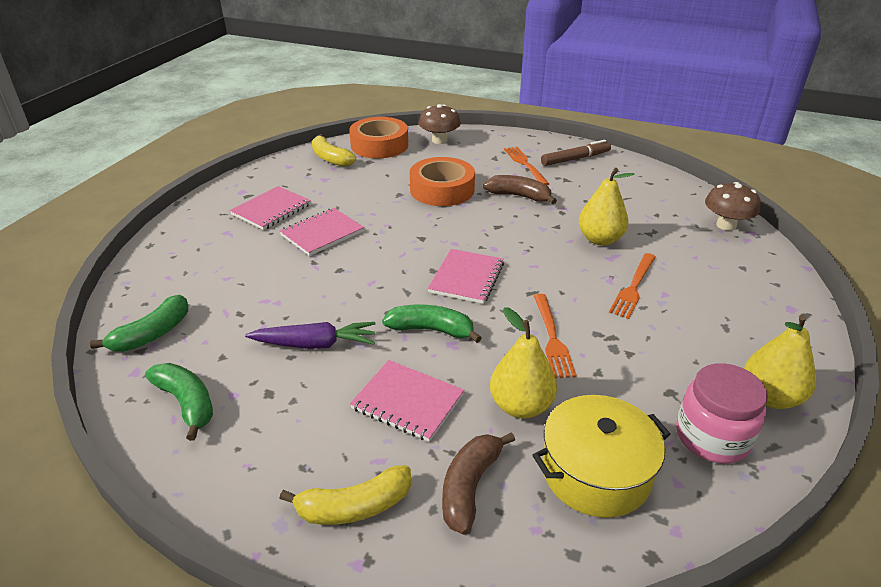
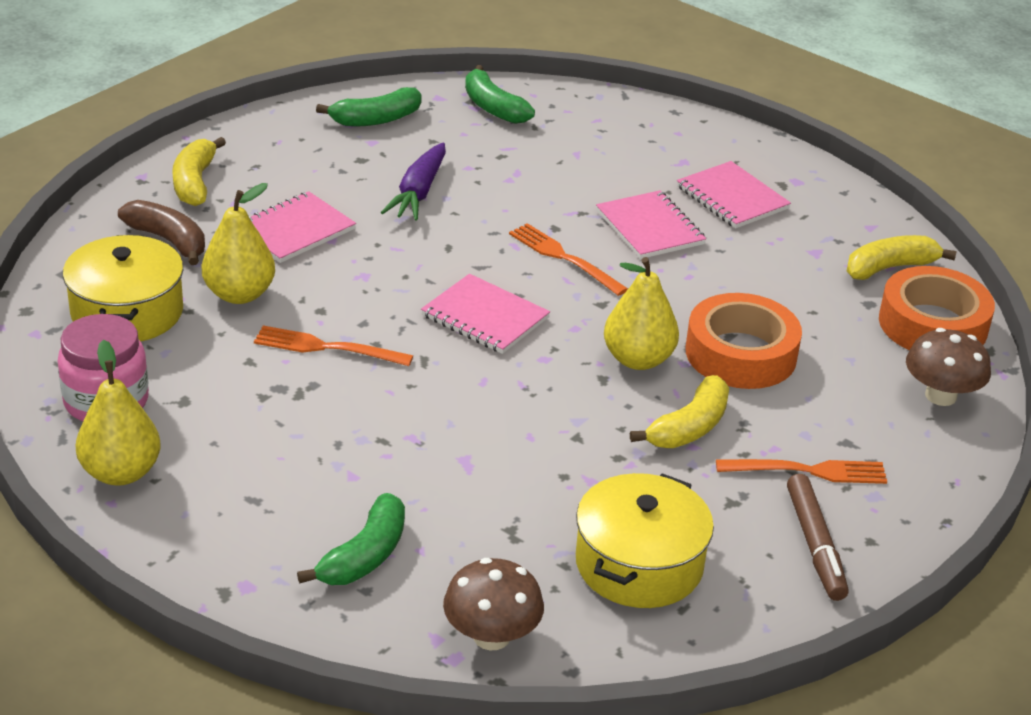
camera: 105 degrees right, 0 degrees up
(431, 330) = (396, 267): green banana -> green banana (364, 556)
(519, 196) = (689, 427): brown banana -> yellow banana
(600, 239) = (518, 467): yellow pear -> yellow pear (638, 359)
(633, 287) = (383, 452): orange fork -> orange fork (563, 258)
(634, 196) = (639, 564): none -> yellow pot

